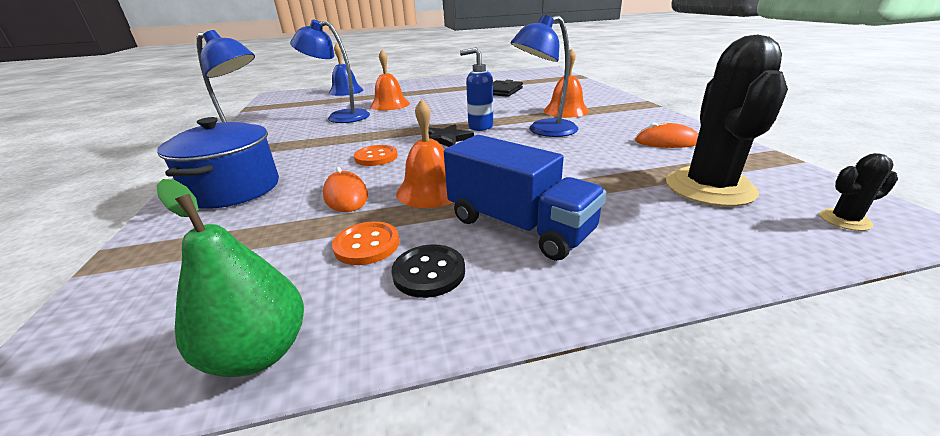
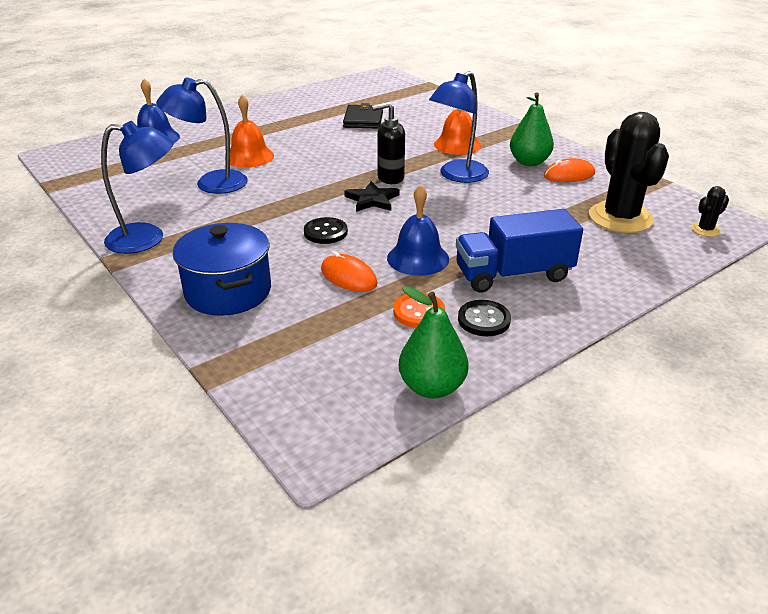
camera: 25 degrees left, 5 degrees up
(376, 157) = (325, 232): orange button -> black button
(431, 190) = (418, 258): orange bell -> blue bell
(480, 126) = (390, 178): blue soap dispenser -> black soap dispenser
(518, 226) = (513, 275): blue truck -> blue truck turned 150 degrees clockwise
(628, 128) = (529, 162): none -> green pear

